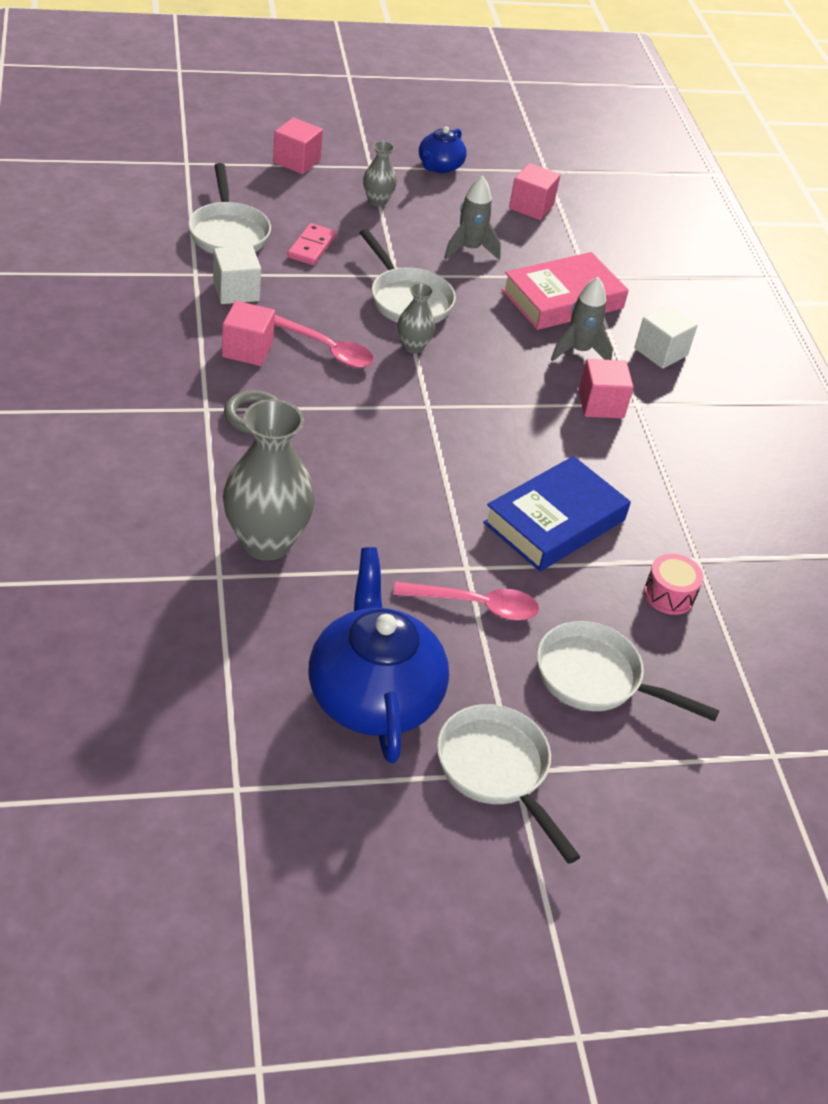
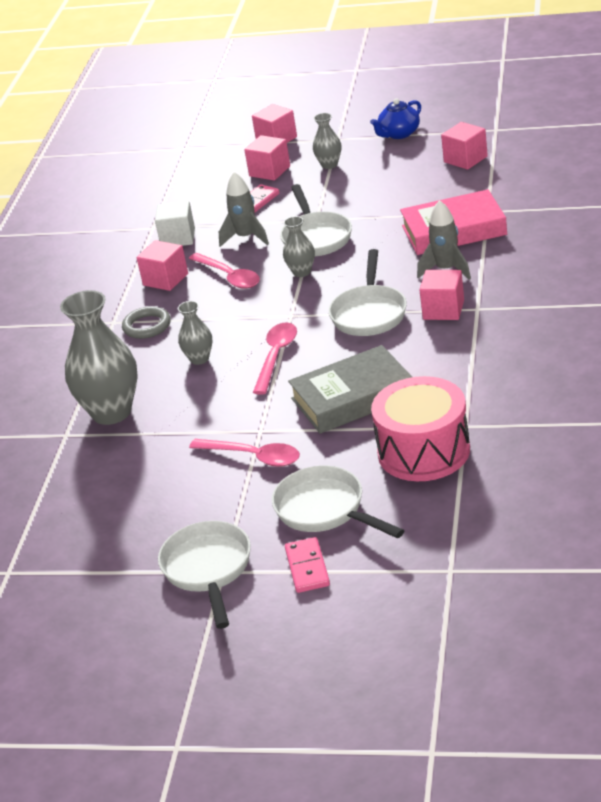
camera: 30 degrees right, 10 degrees down
(228, 232) = (193, 196): white pan -> white pan (369, 313)
(308, 204) = (269, 171): none -> pink cube
(344, 465) = (199, 359): none -> grey vase
(373, 695) = (139, 516): blue teapot -> none
(437, 463) = (276, 356): none -> pink spoon
(469, 249) = (390, 196): grey rocket -> grey rocket (246, 238)
(554, 521) = (353, 397): blue book -> grey book
(613, 760) = (307, 567): none -> pink domino
(660, 352) = (523, 267): white cube -> none
(669, 595) = (423, 451): pink drum -> pink drum, size x2.05

